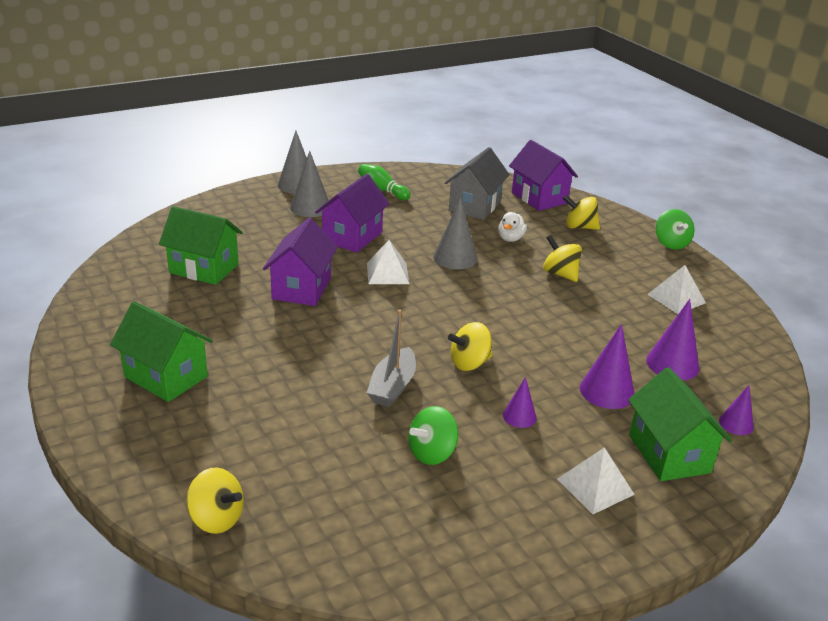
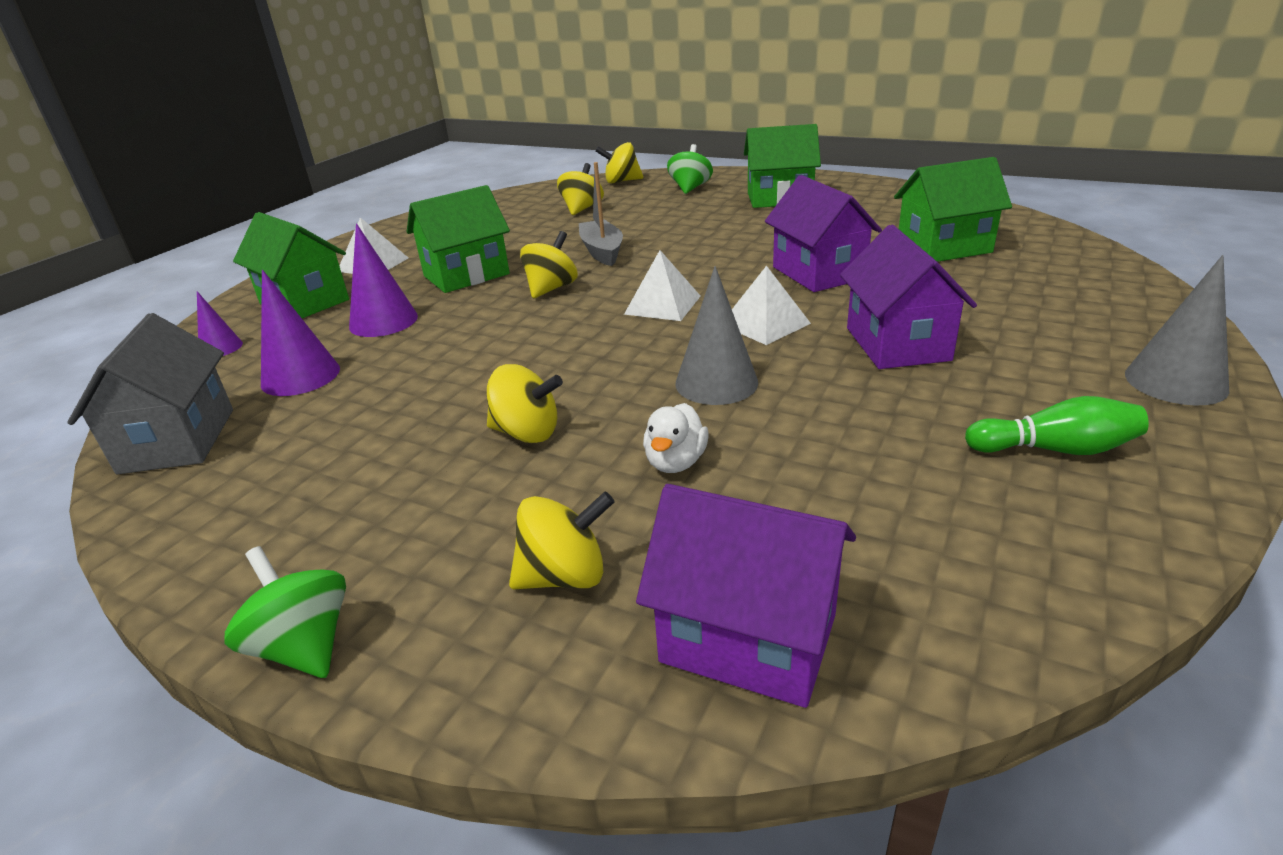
camera: 150 degrees right, 0 degrees up
(310, 207) = (1050, 356): grey cone -> none
(330, 474) = (582, 209): none -> yellow spinning top
(432, 453) = (522, 237): green spinning top -> green spinning top (690, 188)
(475, 206) = (841, 510): grey house -> grey house (178, 440)
(510, 239) = (675, 462): white duck -> white duck turned 150 degrees counterclockwise
(519, 416) = (466, 275): purple cone -> green house
(676, 298) = (292, 481): white pyramid -> white pyramid (662, 305)

